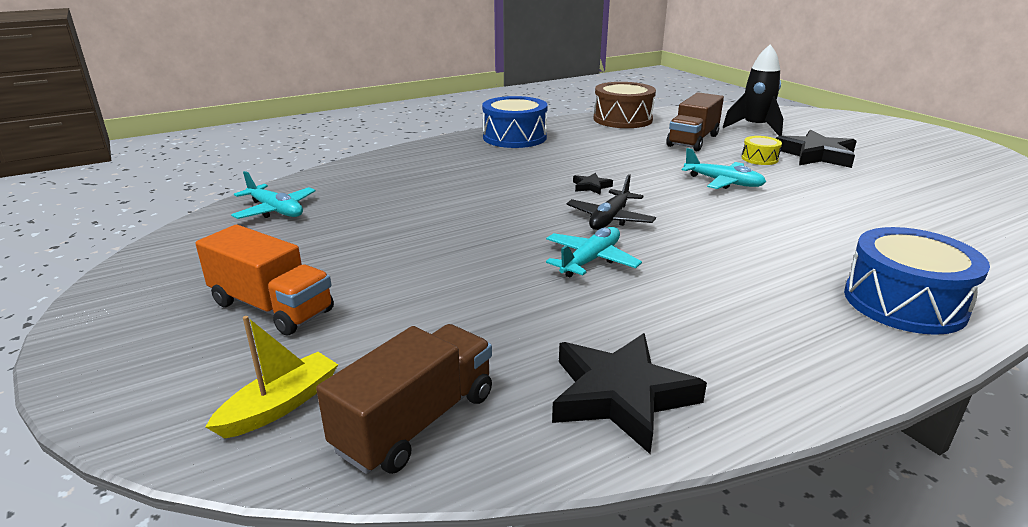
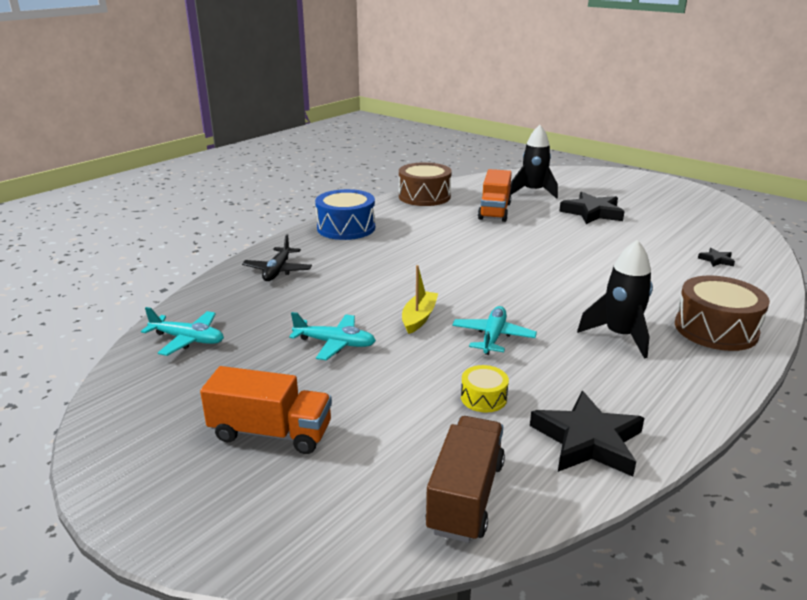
camera: 20 degrees left, 0 degrees up
(280, 405) = (354, 511): yellow boat -> yellow boat (419, 318)
(591, 186) = (446, 268): black star -> black star (716, 260)
(610, 219) = (481, 297): black plane -> black plane (278, 271)
(693, 140) = (494, 211): brown truck -> orange truck
(723, 182) = (542, 249): turquoise plane -> turquoise plane (335, 343)
(755, 286) = (619, 336): none -> black rocket
(759, 159) = (554, 222): yellow drum -> yellow drum (483, 398)
(904, 302) = (715, 329): blue drum -> brown drum

